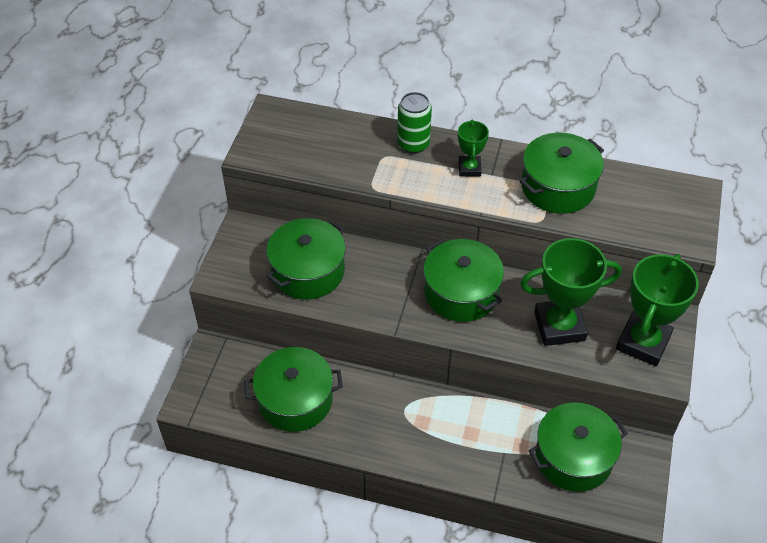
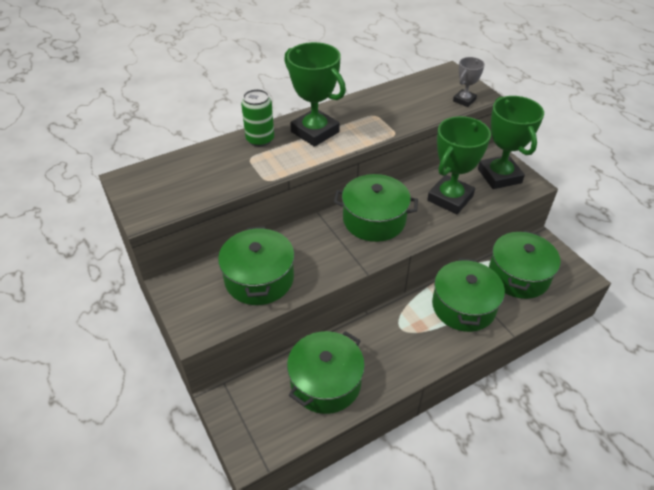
camera: 45 degrees left, 5 degrees down
(469, 168) = (315, 132): green trophy -> green trophy, size x1.91
(558, 187) = (379, 111): green pot -> green pot (463, 306)
(663, 233) = (464, 100): none -> grey trophy

